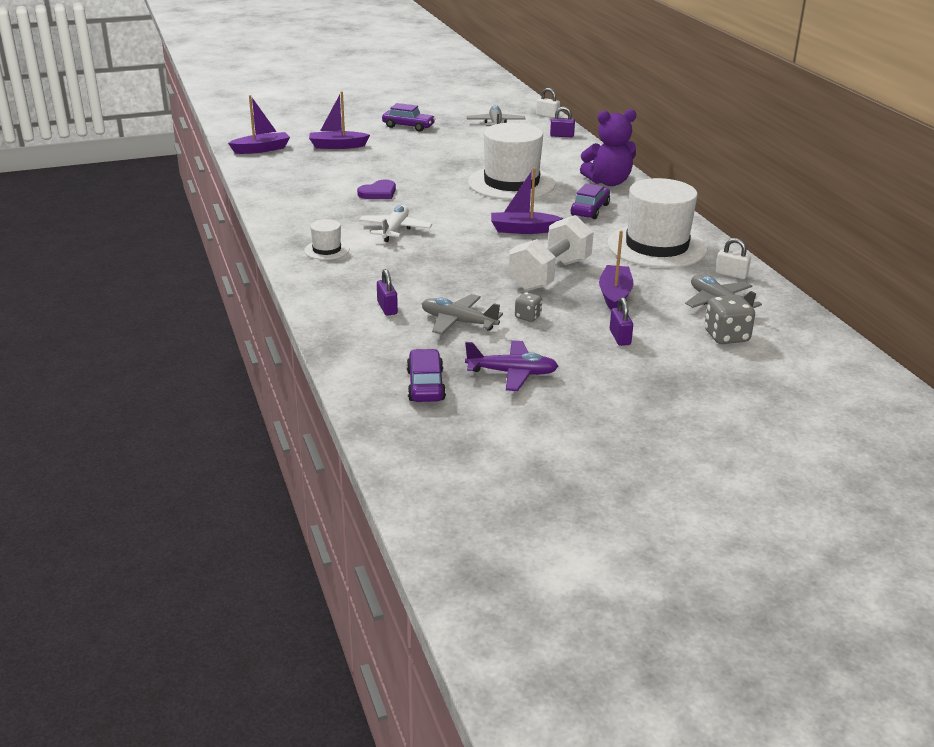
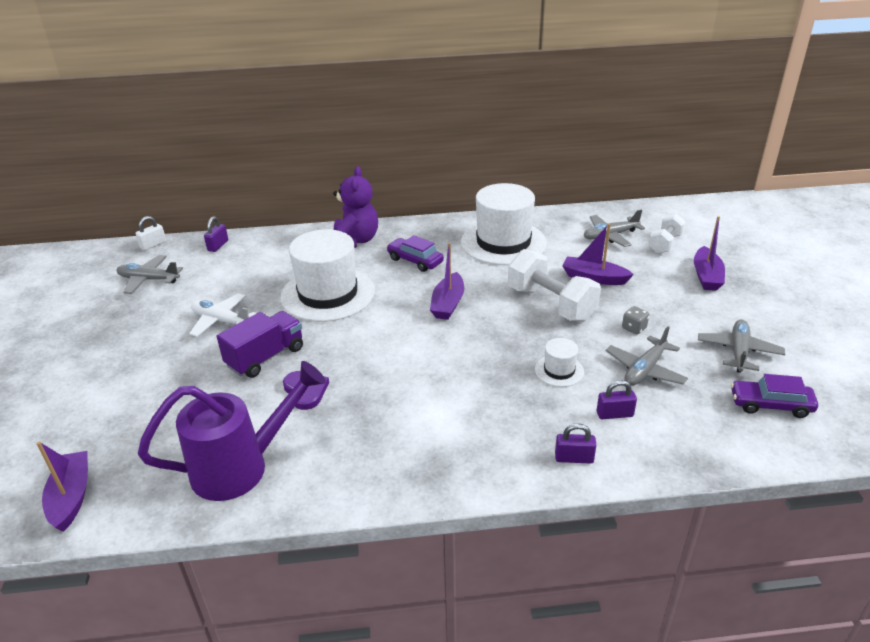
camera: 75 degrees left, 5 degrees up
(295, 186) = (242, 467): none -> purple watering can
(326, 250) = (460, 450): white hat -> white hat (559, 370)
(337, 146) = (120, 413): purple boat -> purple boat (706, 276)
(395, 230) = (419, 389): white plane -> white plane (221, 321)
(408, 126) = (99, 344): purple car -> none
(414, 175) = (265, 357): none -> purple truck
(512, 373) = (738, 352): purple plane -> grey plane
(620, 337) = (669, 288): purple padlock -> purple padlock (574, 458)
(726, 337) = (665, 244): grey dice -> white dumbbell
(731, 274) = (561, 222): white padlock -> none

